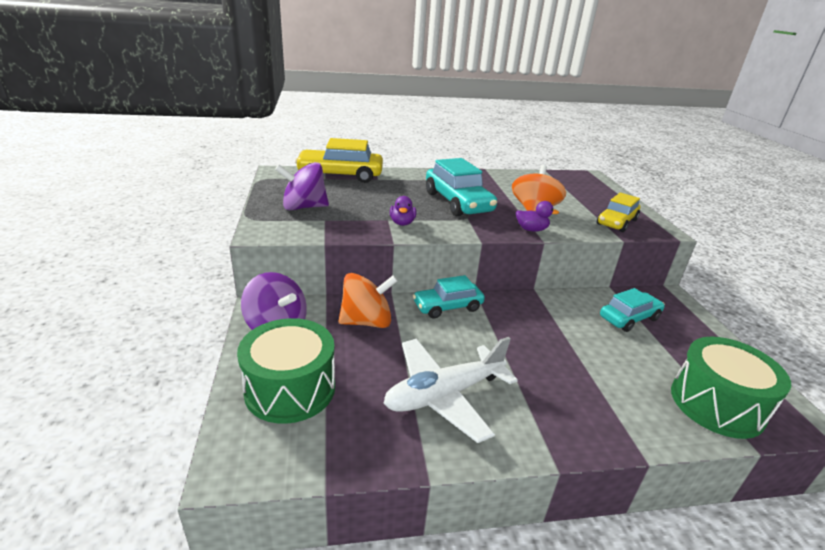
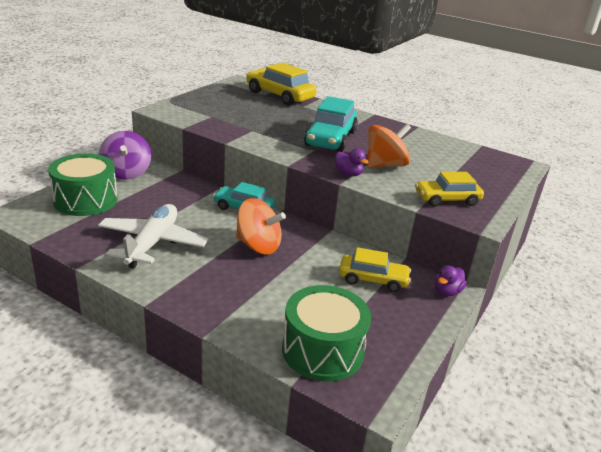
camera: 40 degrees right, 0 degrees up
(304, 207) = (212, 106): purple spinning top -> none
(367, 321) = (178, 192): orange spinning top -> orange spinning top (258, 246)
(402, 223) = (257, 135): purple duck -> purple duck (447, 291)
(444, 395) = (152, 243): white plane -> white plane turned 90 degrees clockwise
(629, 318) = (373, 279): turquoise car -> yellow car

